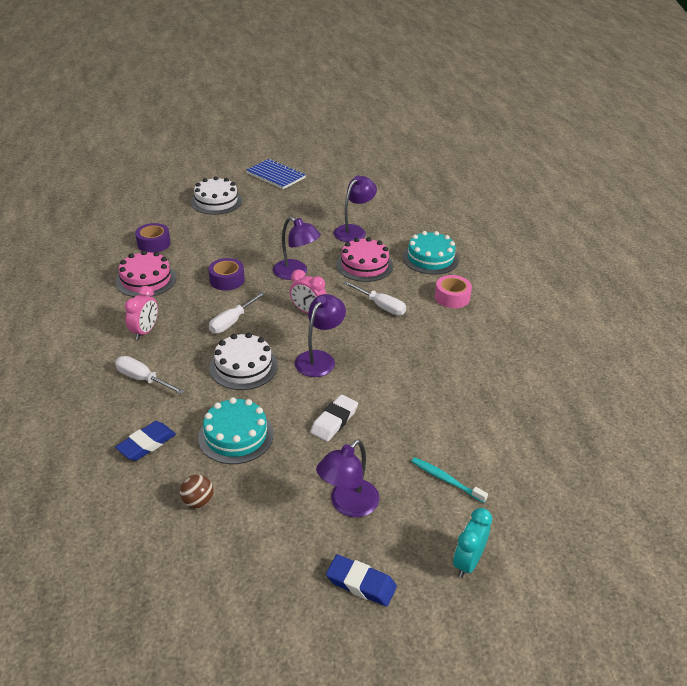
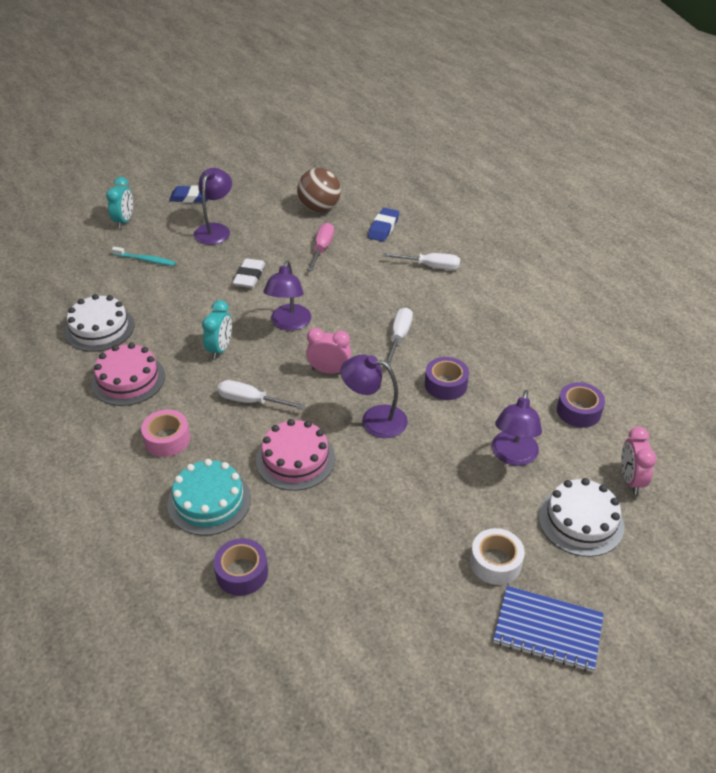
camera: 160 degrees right, 5 degrees up
(145, 331) = (472, 305): pink clock -> pink clock (630, 480)
(146, 280) = (532, 359): pink cake -> pink cake (128, 379)
(198, 501) = (319, 208): brown ball -> brown ball, size x1.84
(236, 435) = (322, 248): turquoise cake -> pink screwdriver
(243, 366) = (354, 298): white cake -> white cake (99, 328)
(279, 199) = (495, 562): none -> white tape
(354, 231) = (339, 523): purple lamp -> purple lamp (513, 456)
(391, 352) = (220, 349): none -> turquoise clock
(420, 225) = (242, 573): none -> purple tape

